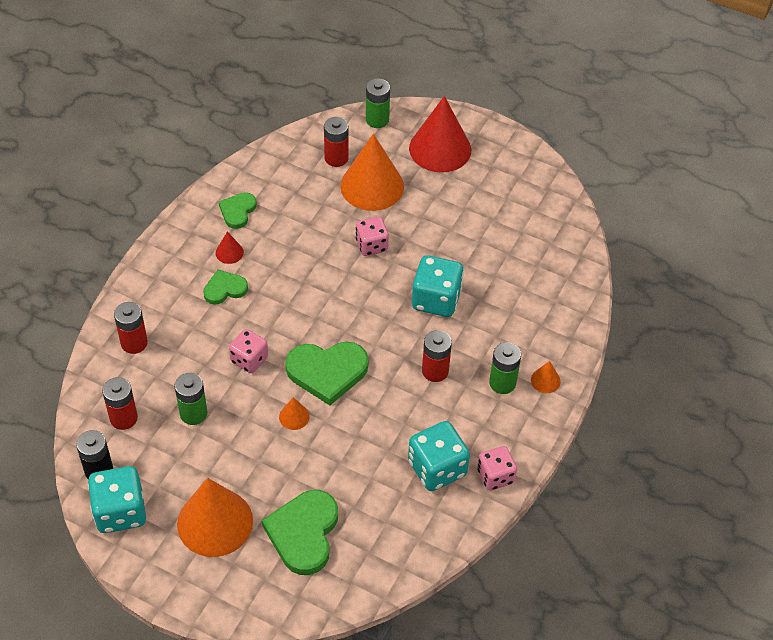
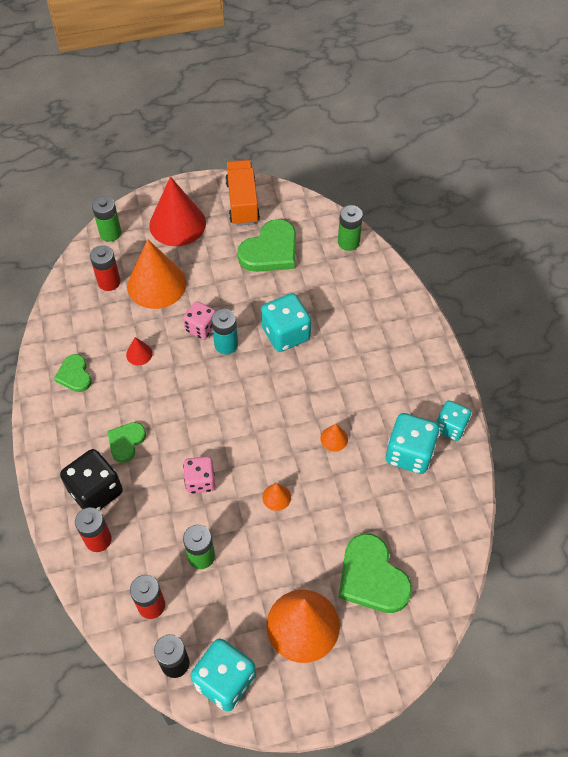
camera: 40 degrees left, 5 degrees up
(167, 308) = (96, 491): none -> black dice
(229, 252) = (101, 411): red cone -> red cone (139, 354)
(327, 372) = (265, 445): green heart -> green heart (270, 250)
(378, 272) = (226, 344): none -> turquoise battery
(435, 371) = (337, 385): red battery -> none
(495, 476) = (450, 427): pink dice -> turquoise dice
(502, 383) = (388, 359): green battery -> green battery (348, 242)
(514, 168) = (242, 202): none -> orange truck
(545, 380) = (413, 336): orange cone -> orange cone (334, 438)

